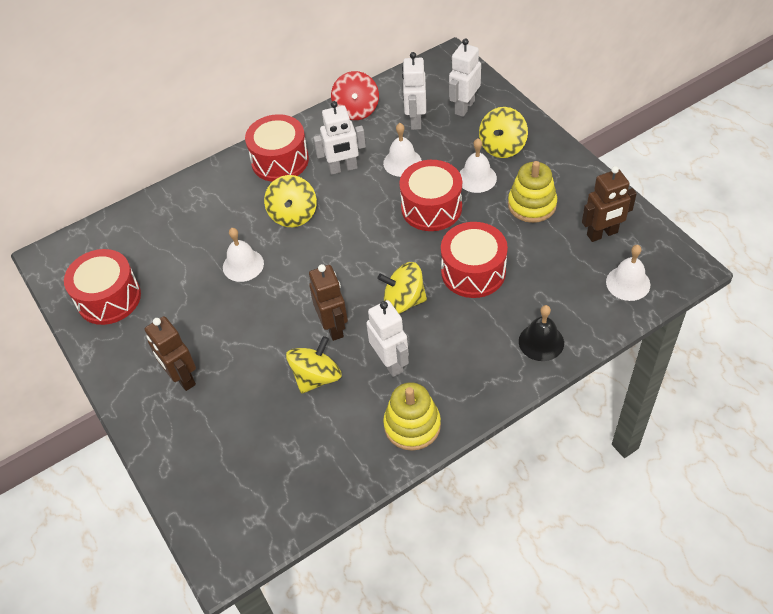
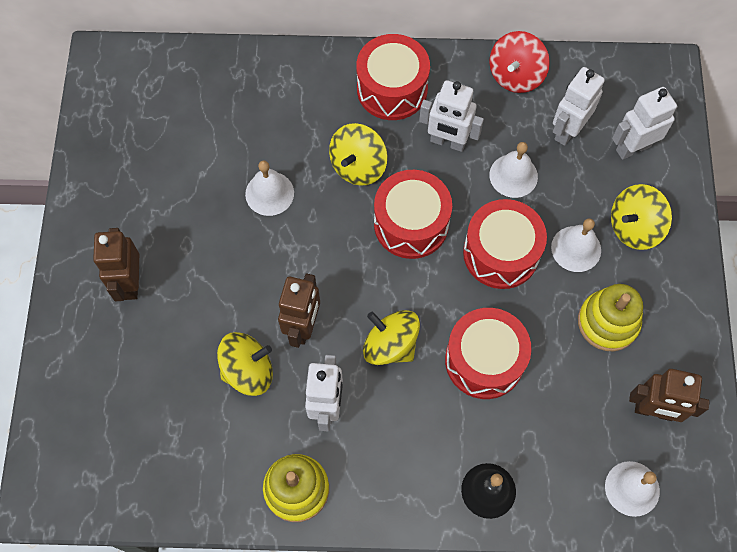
camera: 30 degrees right, 15 degrees up
(109, 298) = (125, 145): red drum -> red drum (411, 224)

